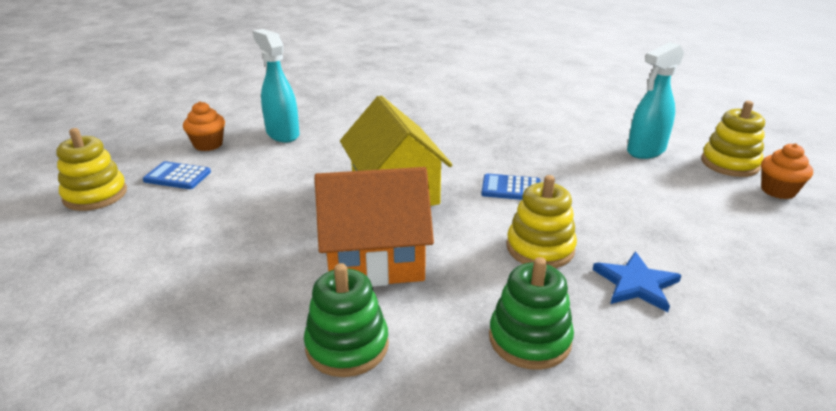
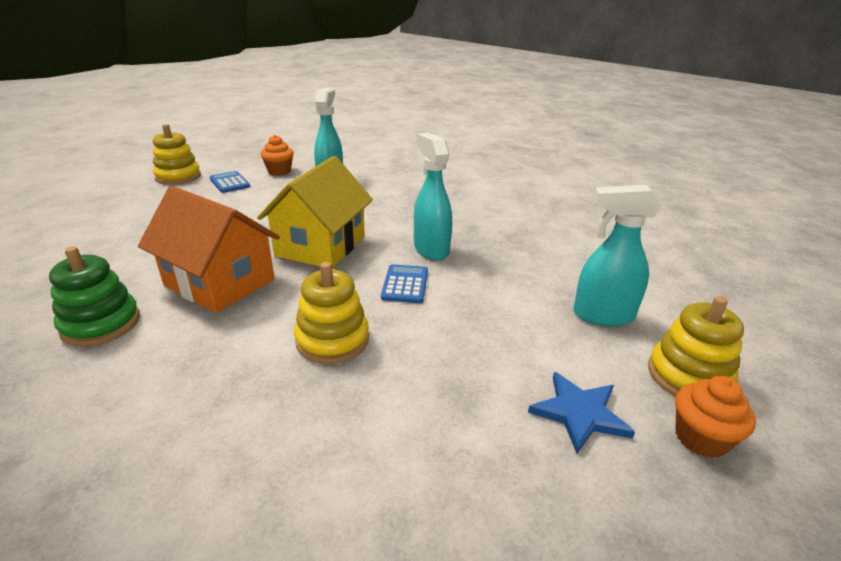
camera: 40 degrees right, 0 degrees up
(479, 156) = (431, 249): none -> turquoise spray bottle
(511, 188) = (405, 284): blue calculator -> blue calculator turned 45 degrees clockwise
(529, 339) = (188, 398): green stacking toy -> none
(636, 284) = (346, 418): blue star -> blue star (579, 413)

